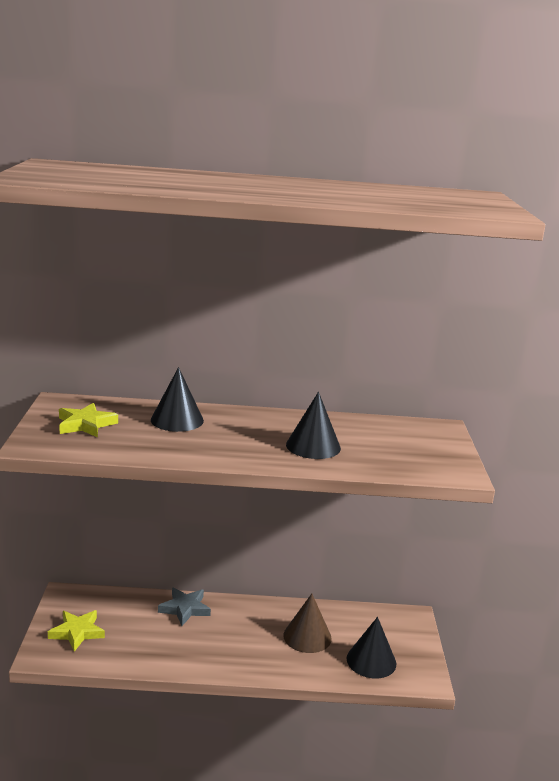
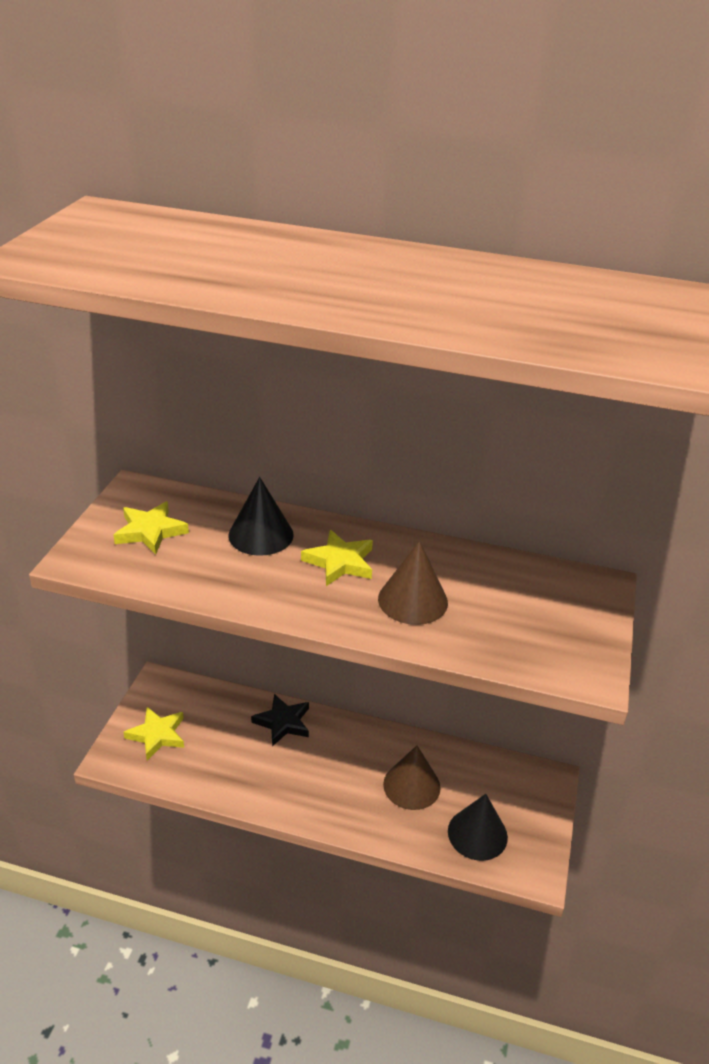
camera: 15 degrees right, 15 degrees up
(185, 609) = (283, 722): grey star -> black star
(247, 430) = (340, 562): none -> yellow star
(313, 446) = (413, 600): black cone -> brown cone

